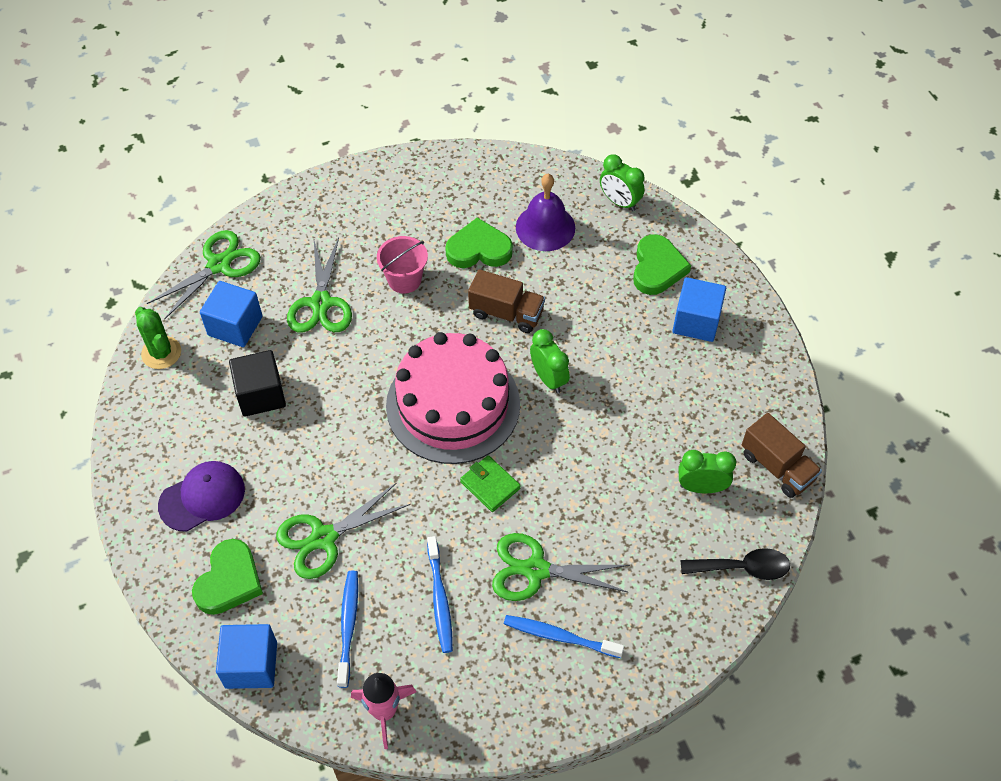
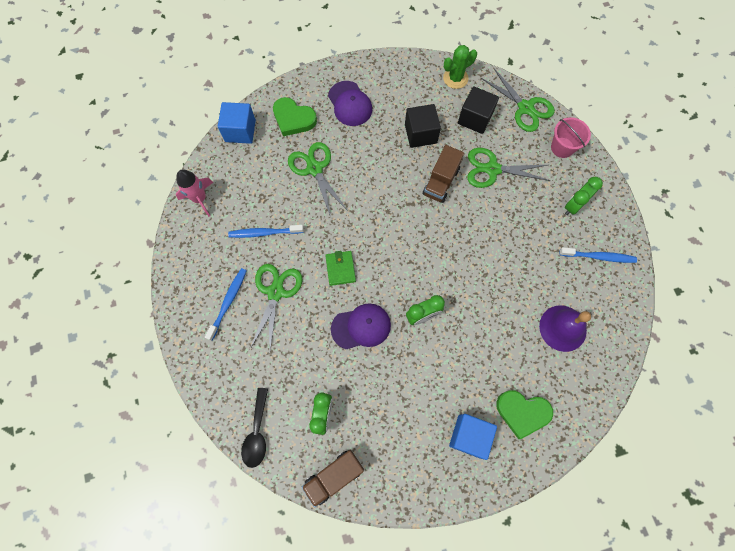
camera: 95 degrees right, 15 degrees up
(235, 326) = (475, 118): blue cube -> black cube
(348, 626) = (255, 181): blue toothbrush -> blue toothbrush (598, 256)
(404, 280) = (512, 223): pink bucket -> pink bucket (562, 147)
(453, 405) = (405, 249): pink cake -> none
(479, 249) = (540, 276): green heart -> none
(490, 485) = (340, 269): green wallet -> green wallet turned 60 degrees counterclockwise
(506, 313) = (481, 291): brown truck -> brown truck (441, 181)
(574, 451) = (361, 327): none -> purple cap
(619, 202) = (591, 391): green clock -> green clock (573, 206)

